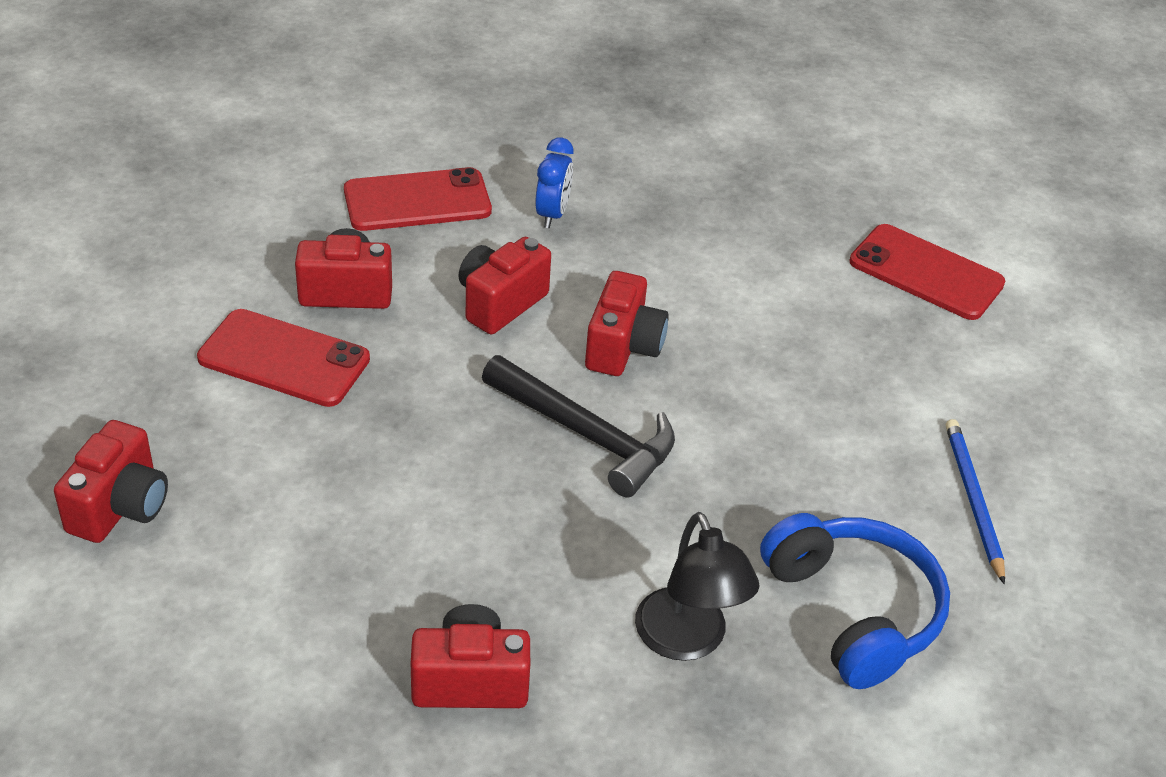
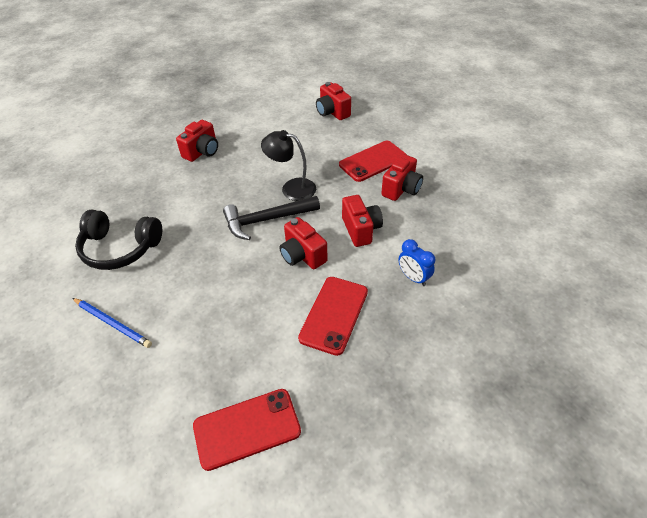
camera: 130 degrees right, 5 degrees up
(417, 201) = (453, 233): red phone -> red phone (334, 314)
(687, 641) = (161, 200): black lamp -> black lamp (291, 188)
(853, 611) = (120, 248): blue headphones -> black headphones

